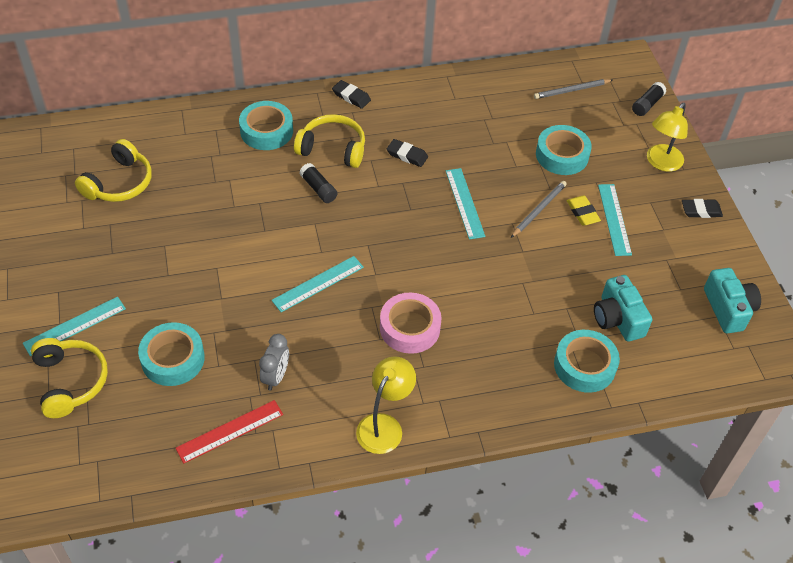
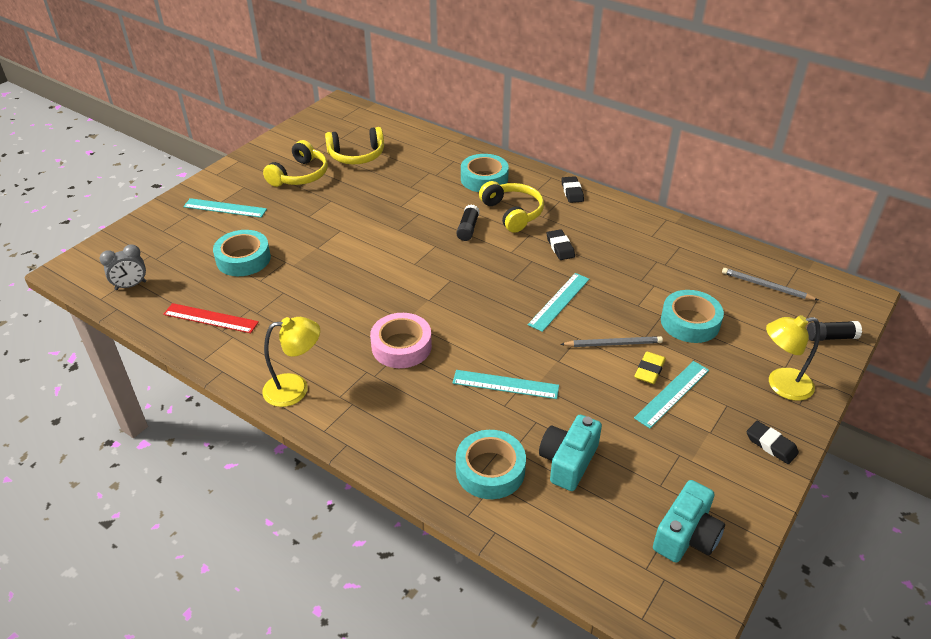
camera: 50 degrees right, 10 degrees down
(70, 381) = (180, 232): yellow headphones -> yellow headphones (300, 175)
(275, 377) = (279, 310): grey clock -> grey clock (131, 285)
(318, 284) = (384, 279): turquoise ruler -> turquoise ruler (505, 384)

